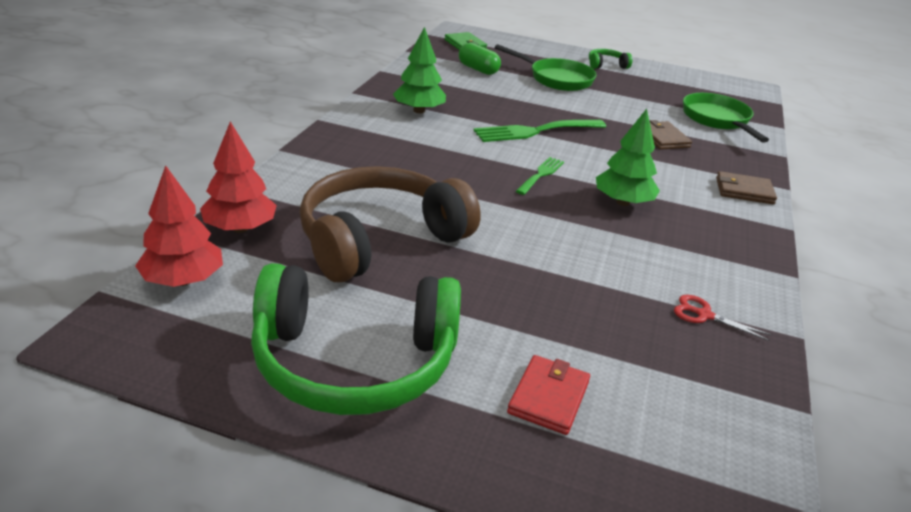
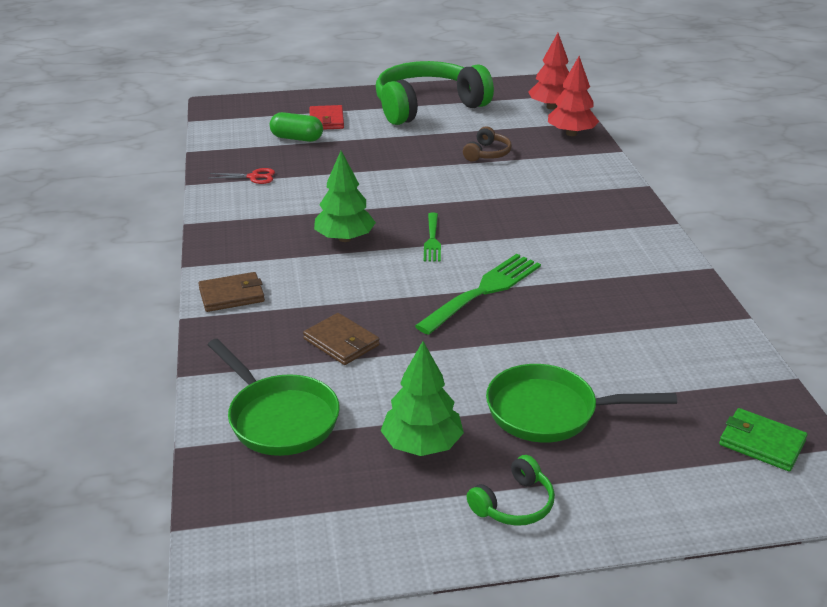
camera: 155 degrees right, 0 degrees up
(380, 239) = (487, 153): brown headphones -> brown headphones, size x0.41
(419, 111) = (619, 270): green tree -> green tree (422, 444)
(478, 69) = (662, 379): green capsule -> green capsule (297, 138)

